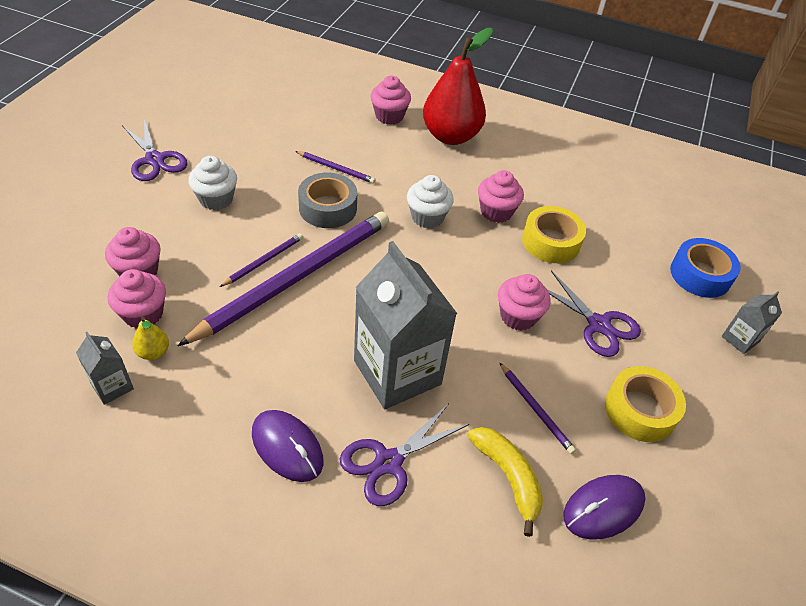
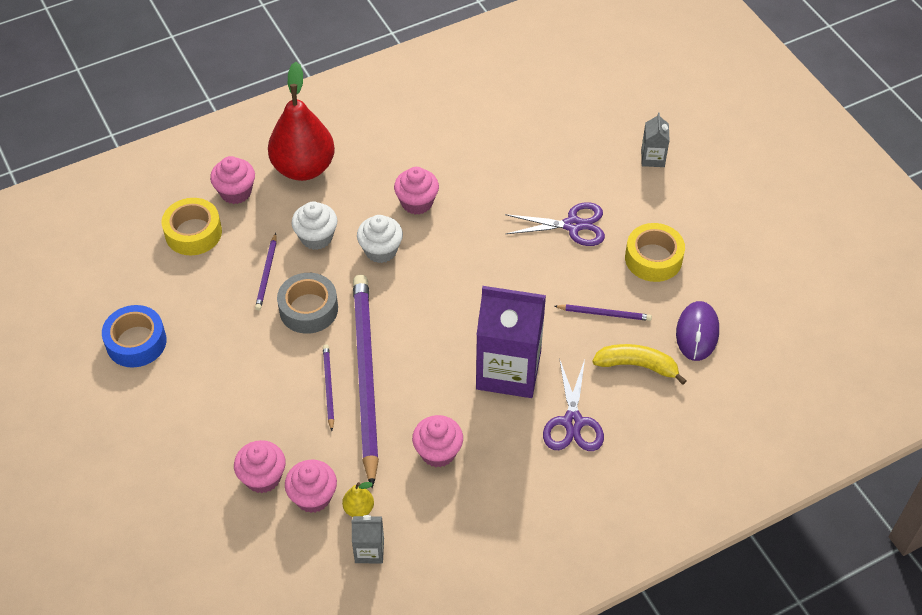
camera: 45 degrees left, 5 degrees up
(155, 160) = (128, 398): purple scissors -> none
(216, 199) = (224, 380): white cupcake -> white cupcake (316, 237)
(287, 447) = (513, 472): purple mouse -> none
(336, 169) = (267, 274): purple pencil -> purple pencil turned 120 degrees clockwise
(397, 372) = (508, 370): grey carton -> purple carton
(518, 316) = (525, 266): pink cupcake -> pink cupcake (438, 452)
(551, 242) = (477, 192): yellow tape -> yellow tape (193, 233)
(700, 275) = (586, 131): blue tape -> blue tape (136, 342)

